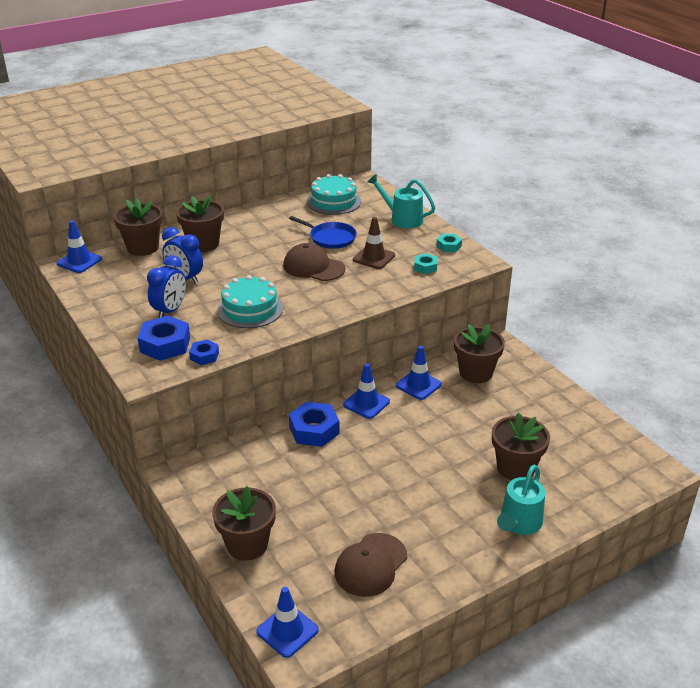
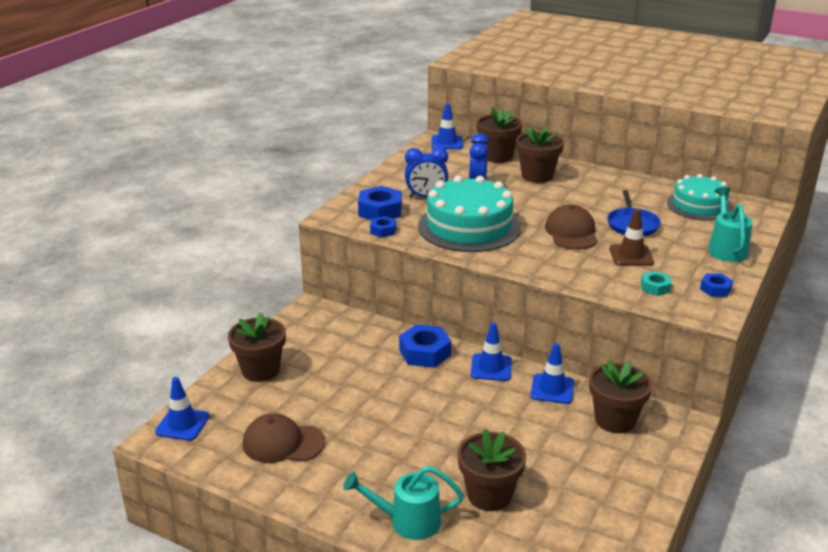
camera: 60 degrees right, 5 degrees down
(250, 309) = (469, 227): turquoise cake -> turquoise cake, size x1.56
(449, 246) = (715, 289): turquoise nut -> blue nut

